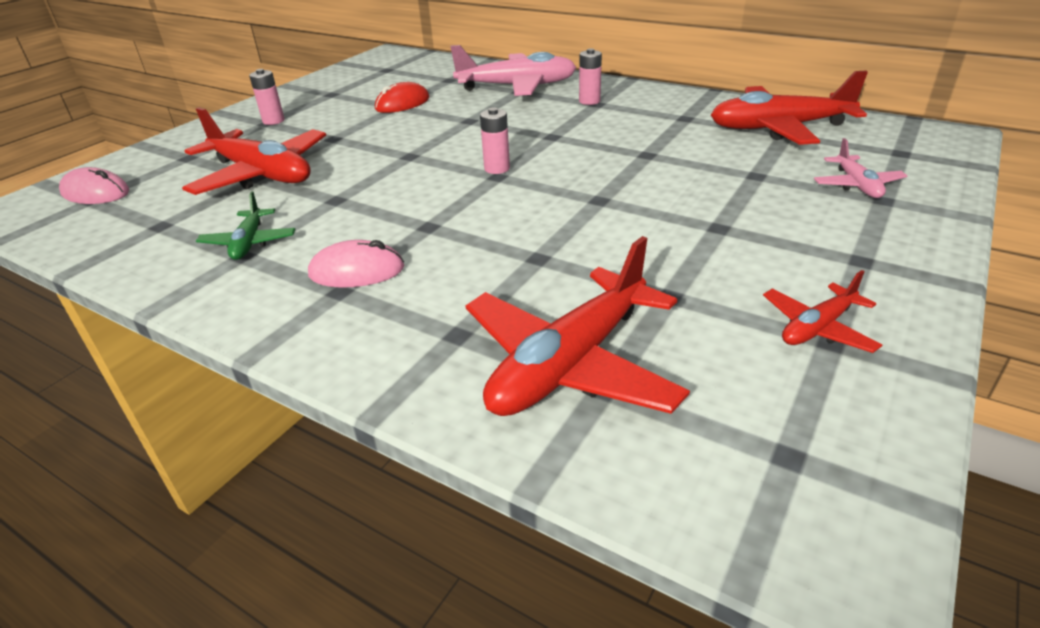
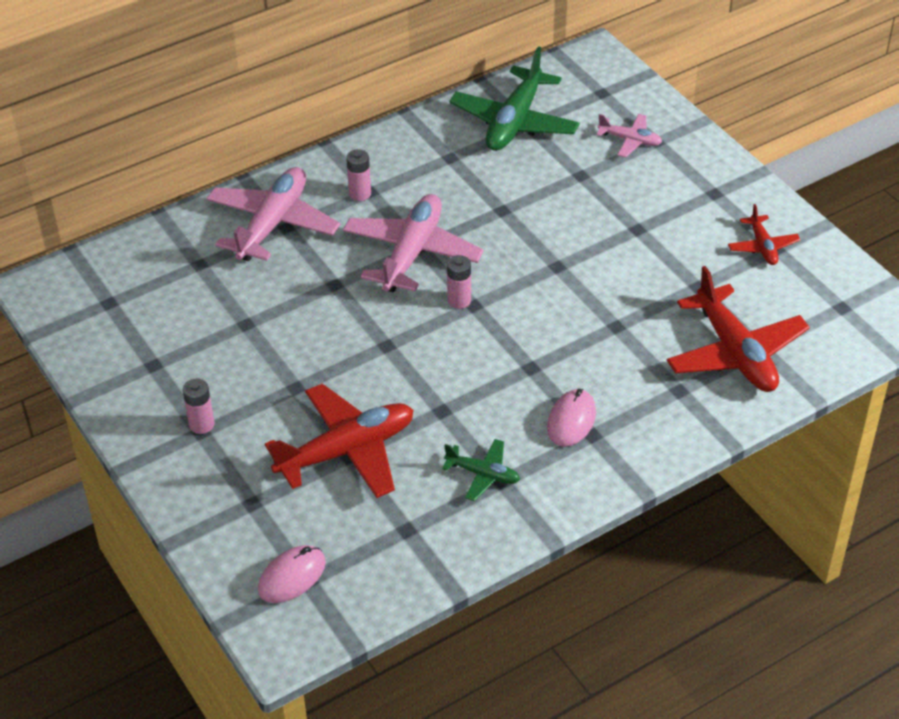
camera: 65 degrees left, 10 degrees up
(402, 103) = (242, 317): red mouse -> none
(540, 135) = (412, 253): none -> pink plane
(779, 128) = (514, 122): red plane -> green plane

